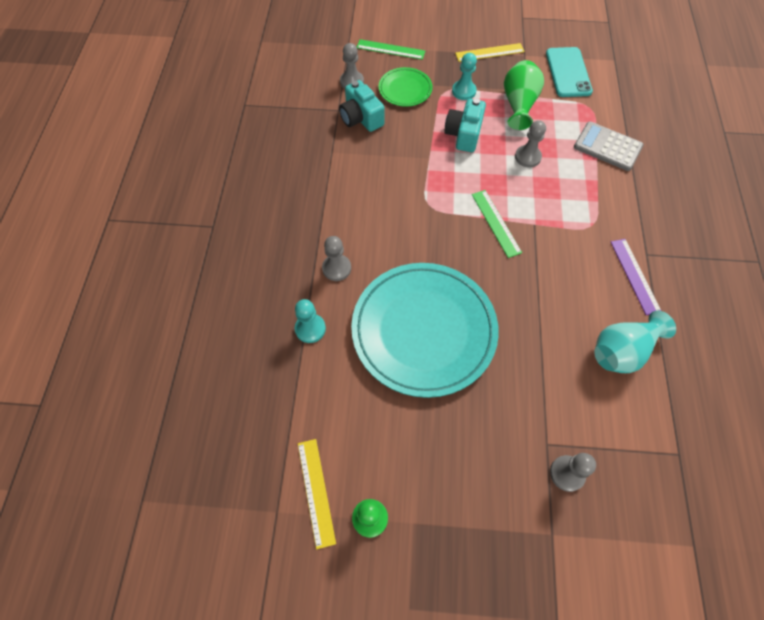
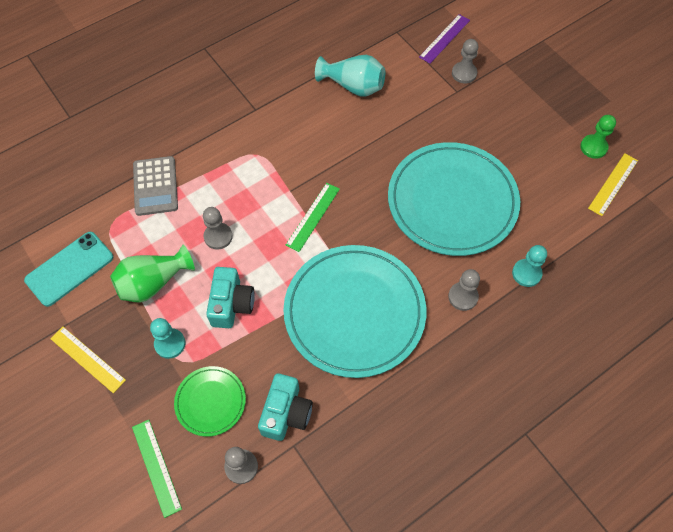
camera: 130 degrees left, 0 degrees up
(391, 194) = (354, 312): none -> turquoise plate
(464, 134) = (231, 304): turquoise camera -> turquoise camera turned 60 degrees counterclockwise
(634, 276) = (282, 107): purple ruler -> purple ruler (444, 38)

